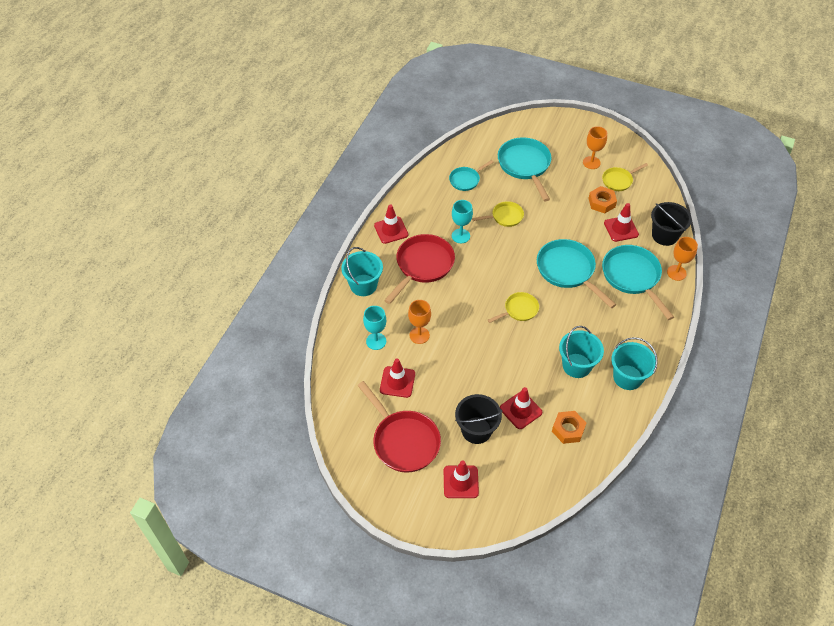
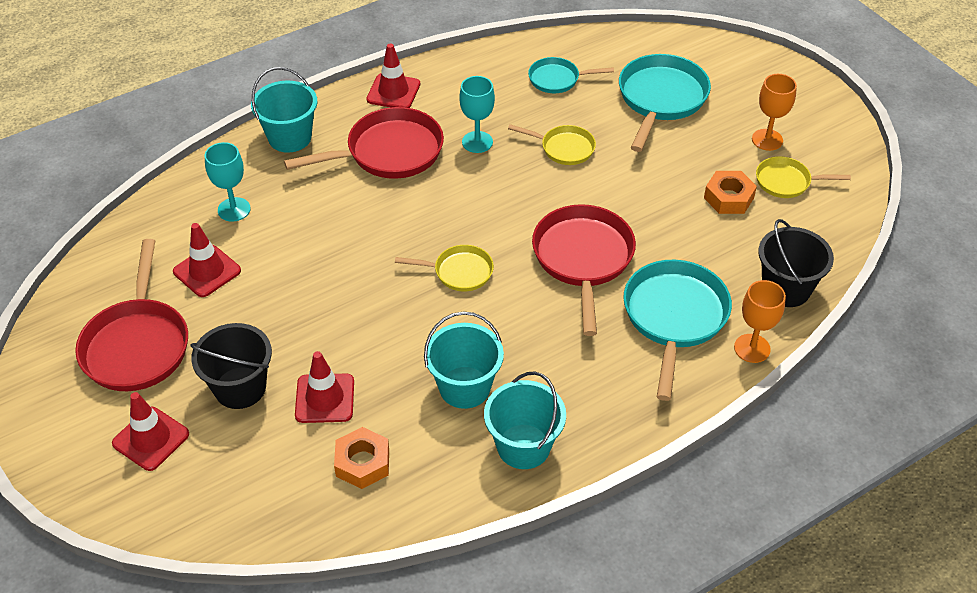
camera: 35 degrees right, 5 degrees down
(419, 335) = (294, 231): orange goblet -> none
(568, 271) = (583, 259): turquoise pan -> red pan
(621, 229) = (723, 245): red traffic cone -> none

